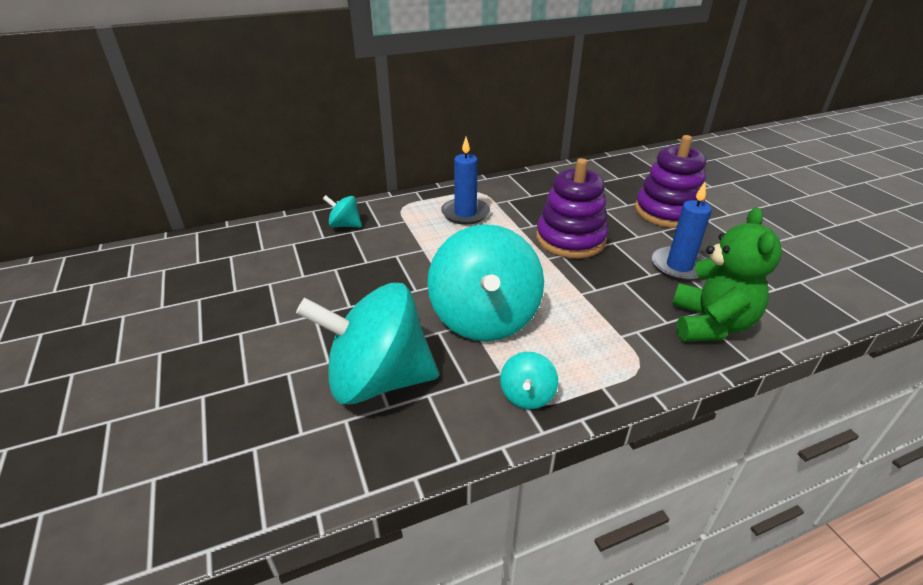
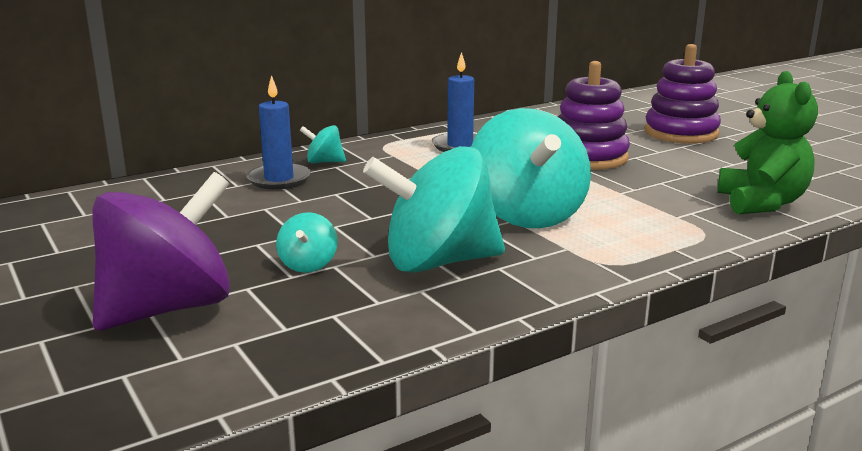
camera: 10 degrees left, 15 degrees down
(125, 417) = (168, 308): none -> purple spinning top
(527, 396) = (602, 260): turquoise spinning top -> turquoise spinning top (308, 265)
(679, 266) = (712, 168): blue candle -> blue candle (279, 179)

